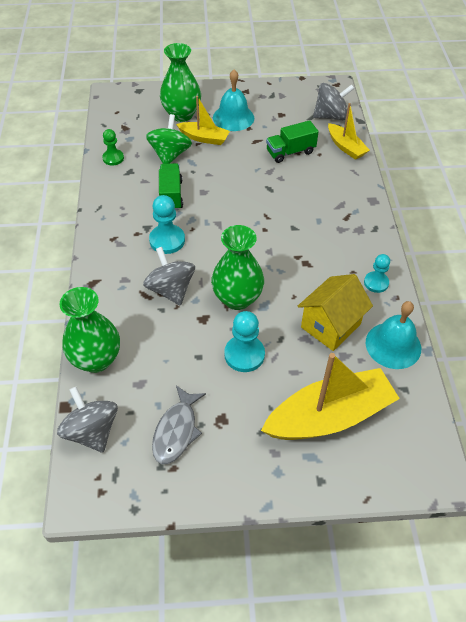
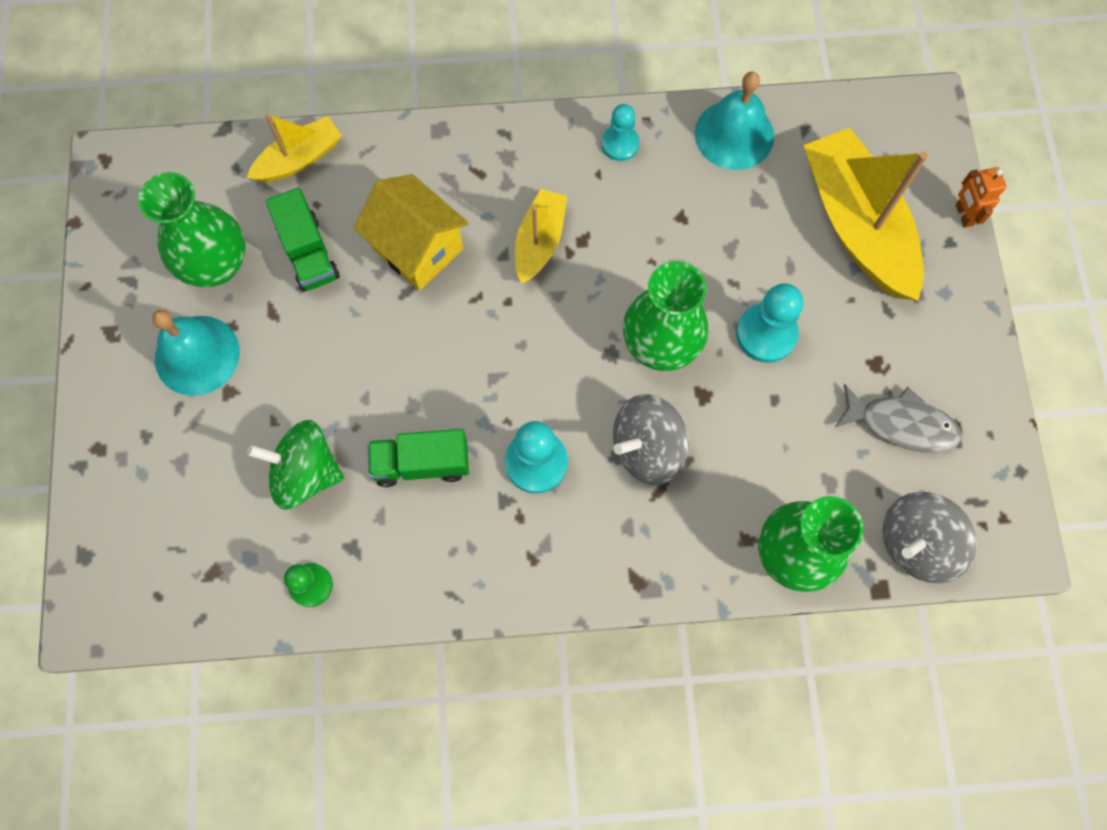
camera: 90 degrees left, 20 degrees up
(181, 114) = (178, 458): green vase -> green vase (216, 265)
(204, 138) = (258, 409): yellow boat -> yellow boat (539, 241)
(330, 116) = (207, 177): grey spinning top -> none
(330, 326) = (705, 213): yellow house -> yellow house (417, 249)
(345, 493) = (963, 215): none -> orange robot

